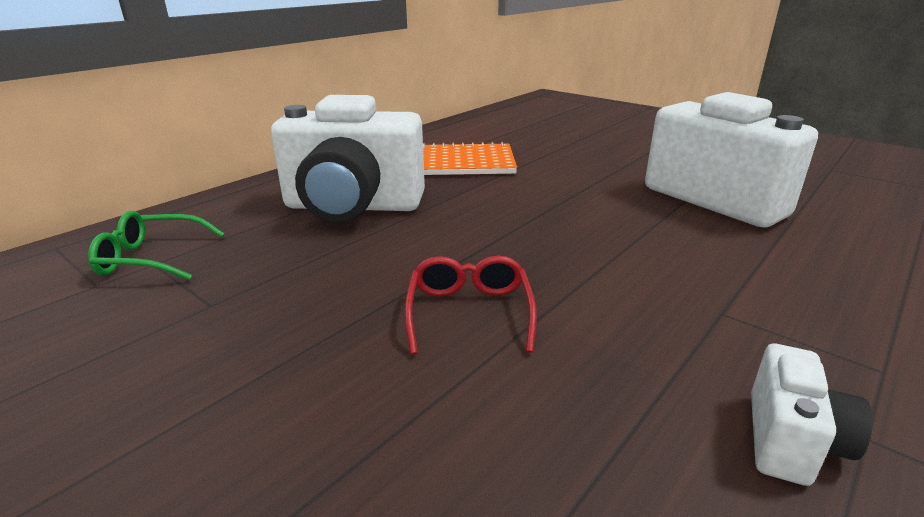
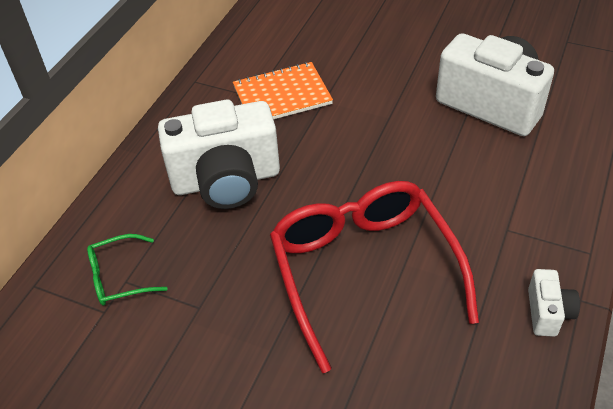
camera: 15 degrees left, 20 degrees up
(469, 311) = (363, 268): red glasses -> red glasses, size x2.26

